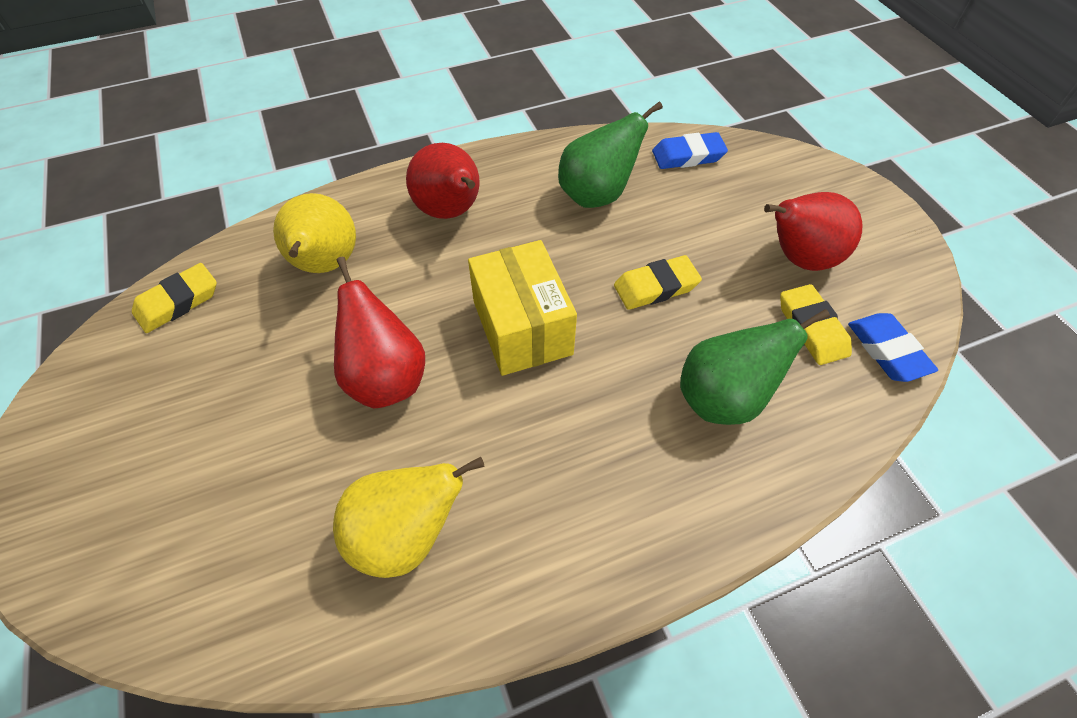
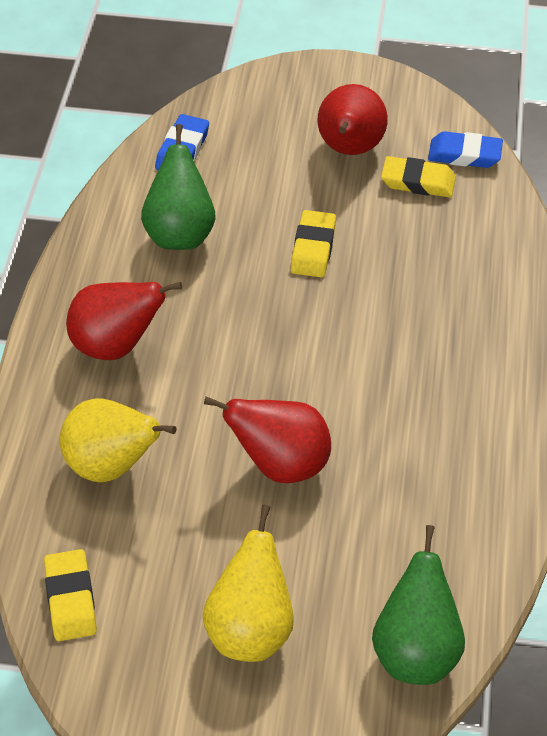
camera: 60 degrees left, 5 degrees down
(406, 535) = (435, 501): yellow pear -> yellow pear (250, 629)
(522, 327) = (292, 352): yellow box -> none
(724, 398) = (442, 264): green pear -> green pear (415, 651)

